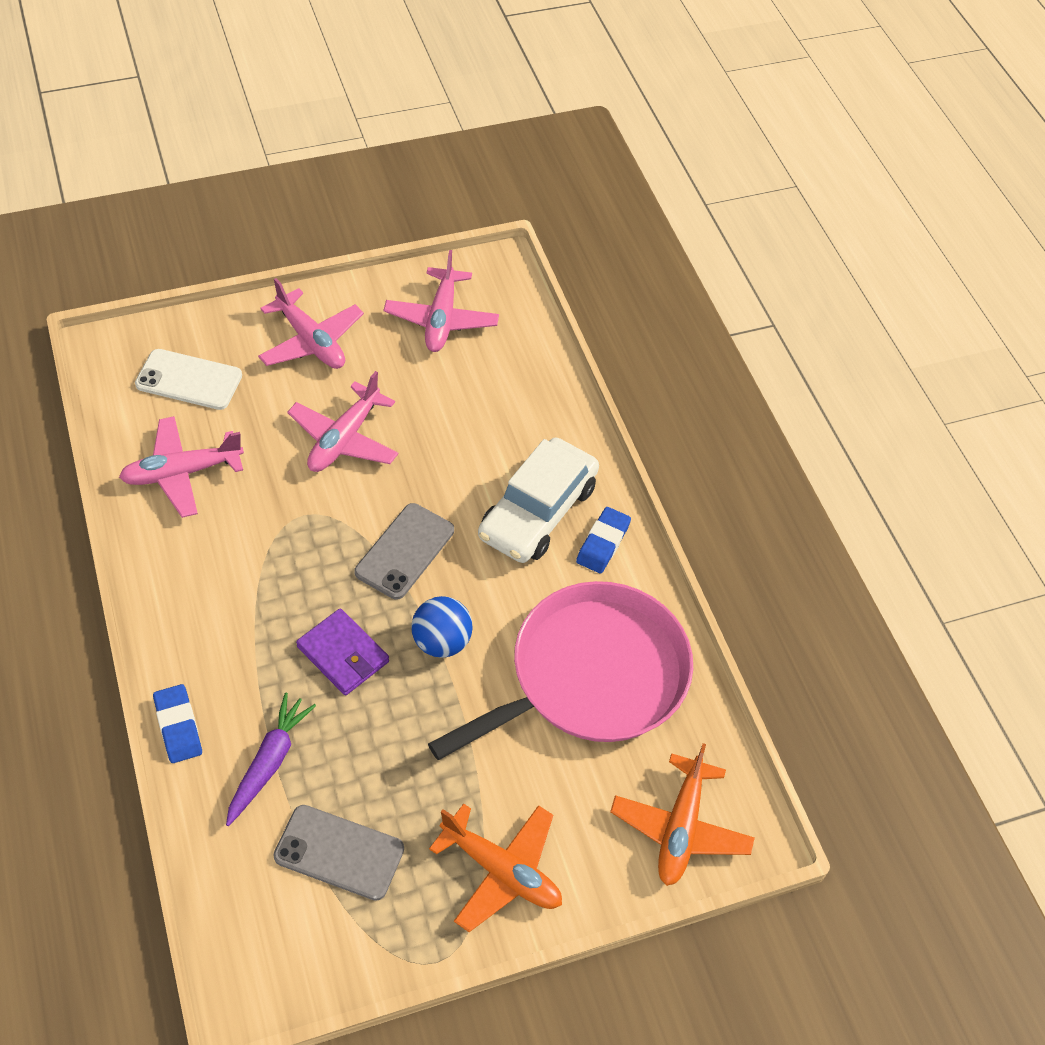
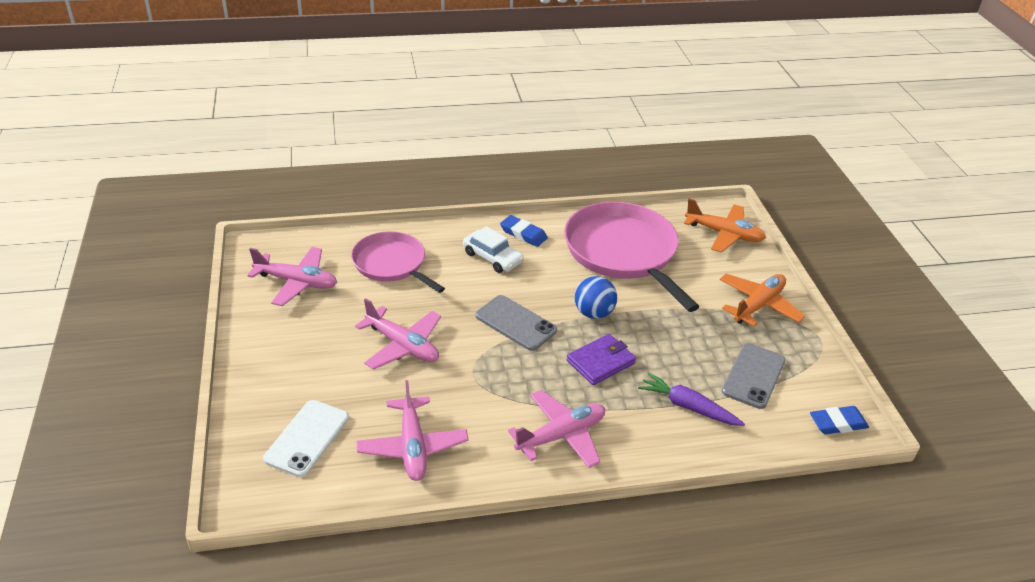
camera: 80 degrees left, 15 degrees down
(178, 726) = (659, 457): blue eraser -> blue eraser (838, 423)
(311, 341) = (291, 357): pink plane -> pink plane (561, 435)
(497, 404) = (391, 264): none -> pink pan
(538, 511) = (492, 257): white car -> white car, size x0.63

